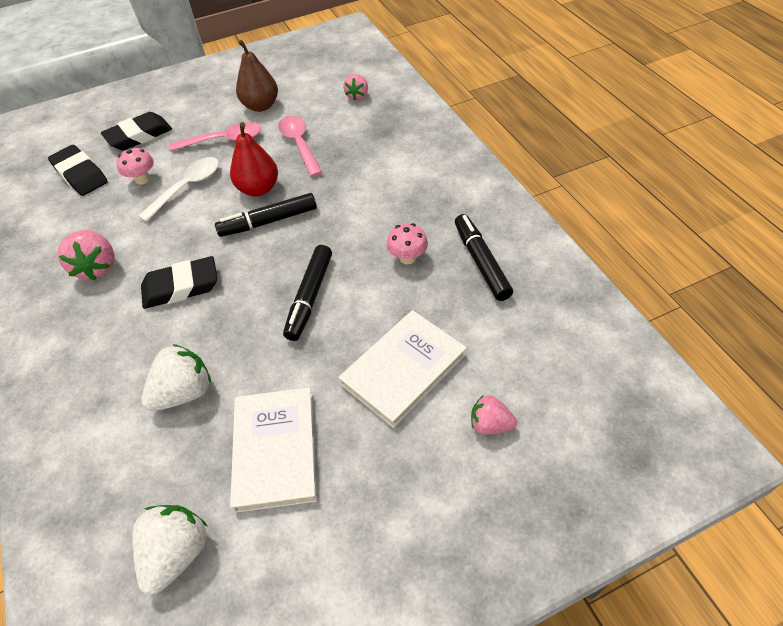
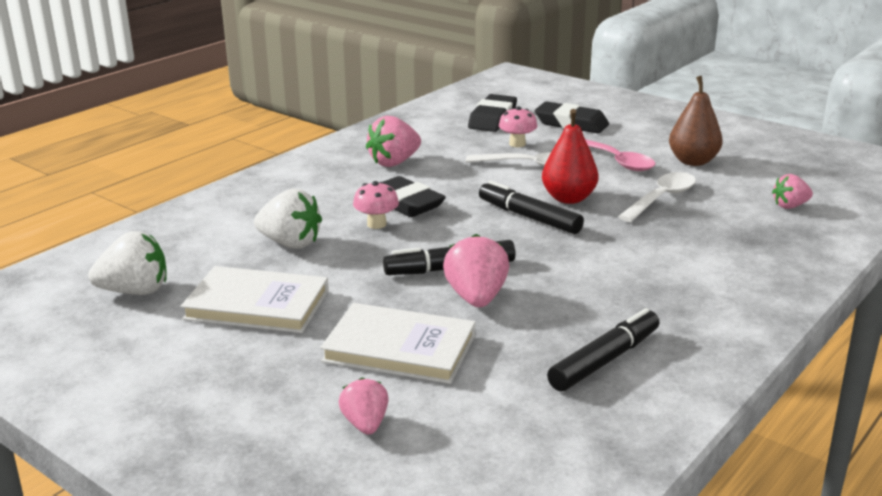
camera: 60 degrees right, 25 degrees down
(275, 450) = (257, 305): white book -> white book turned 45 degrees clockwise
(299, 144) = (661, 198): pink spoon -> white spoon
(363, 297) = (476, 298): none -> pink strawberry
(407, 258) = (560, 309): pink mushroom -> pink mushroom (376, 224)

